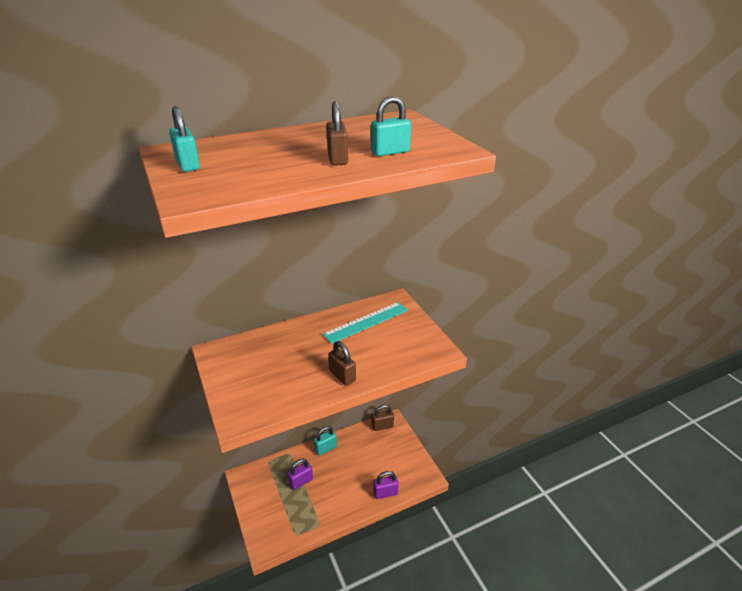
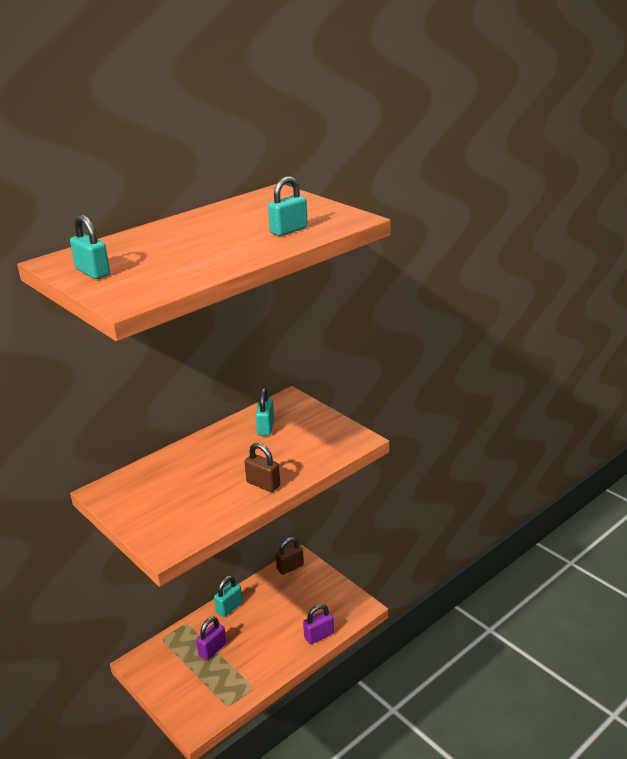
camera: 15 degrees left, 5 degrees down
(337, 159) = (241, 244): brown padlock -> none
(366, 322) = (265, 427): turquoise ruler -> turquoise padlock

